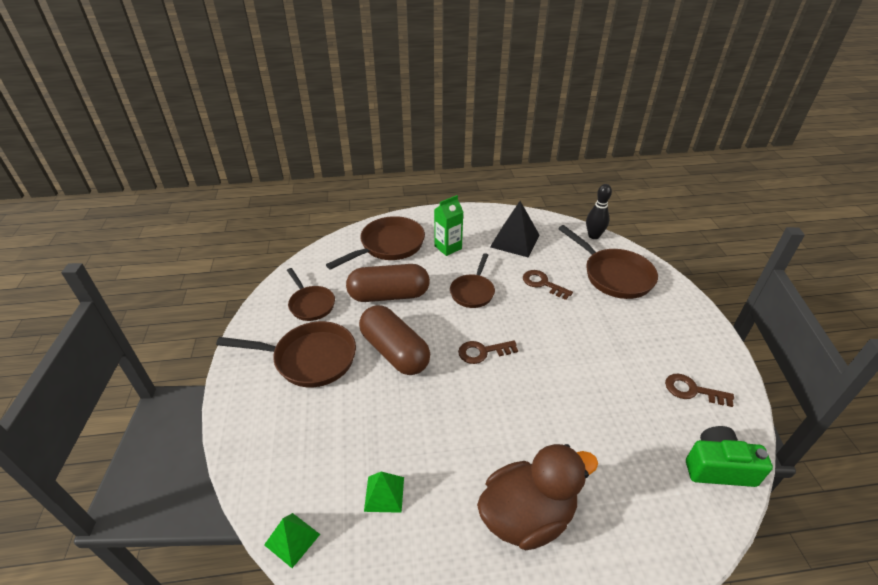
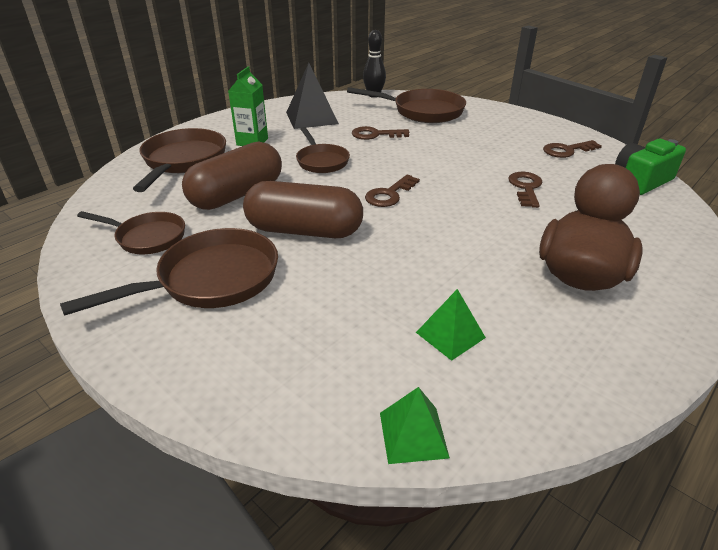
camera: 40 degrees left, 5 degrees down
(596, 408) = (526, 188): none -> brown key

